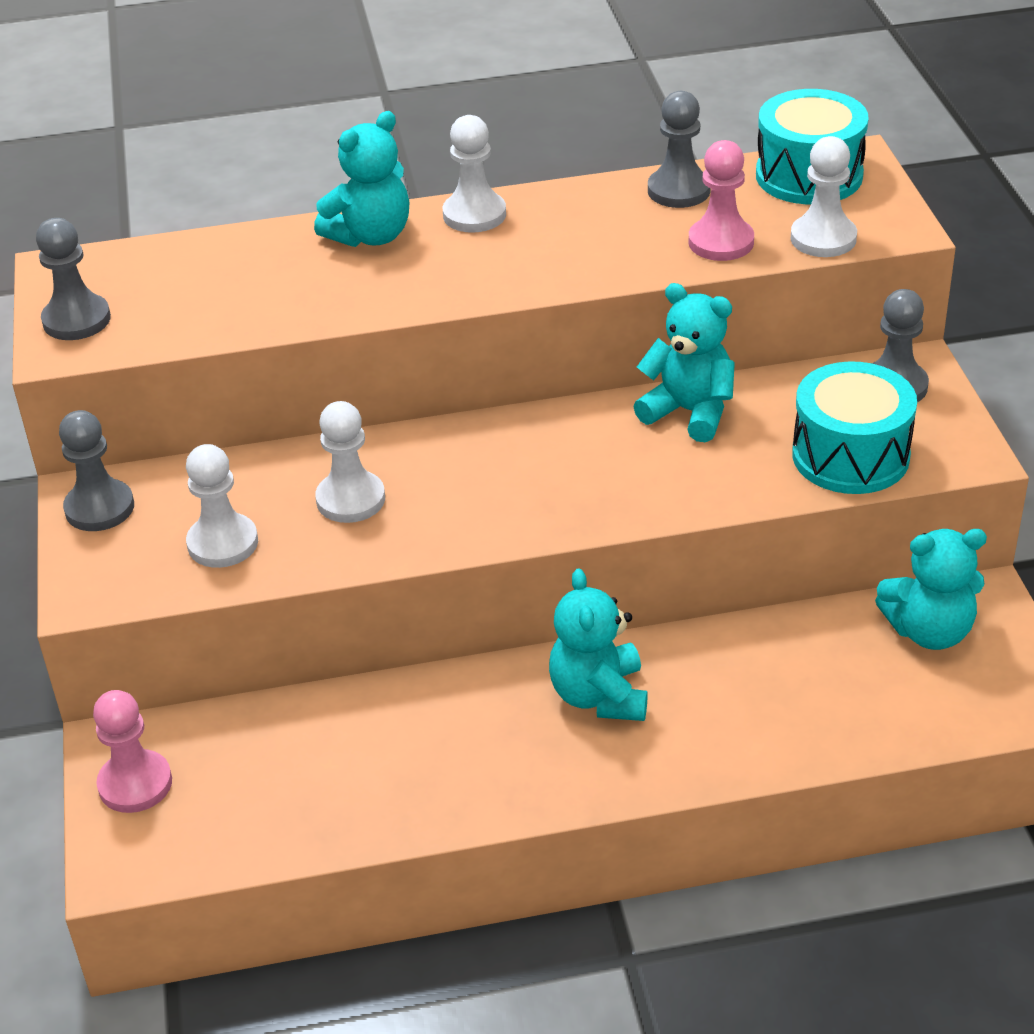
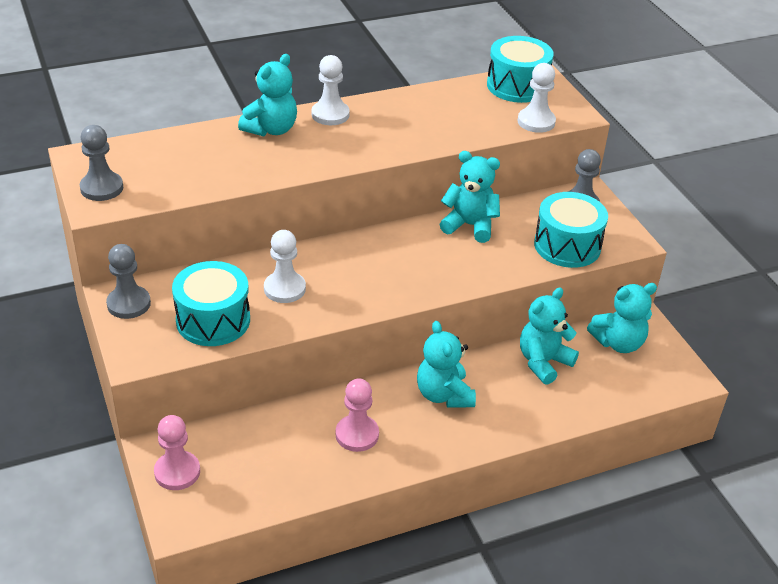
camera: 15 degrees left, 0 degrees up
(223, 543) = (213, 320): white pawn -> turquoise drum
(679, 190) = (446, 96): grey pawn -> none
(721, 242) = (479, 126): pink pawn -> pink pawn (357, 434)
(786, 654) = (543, 362): none -> turquoise teddy bear

